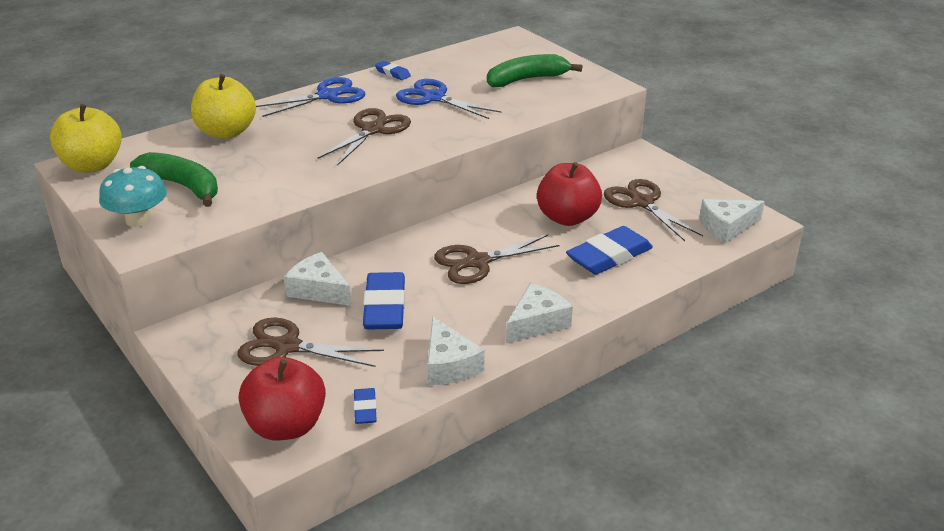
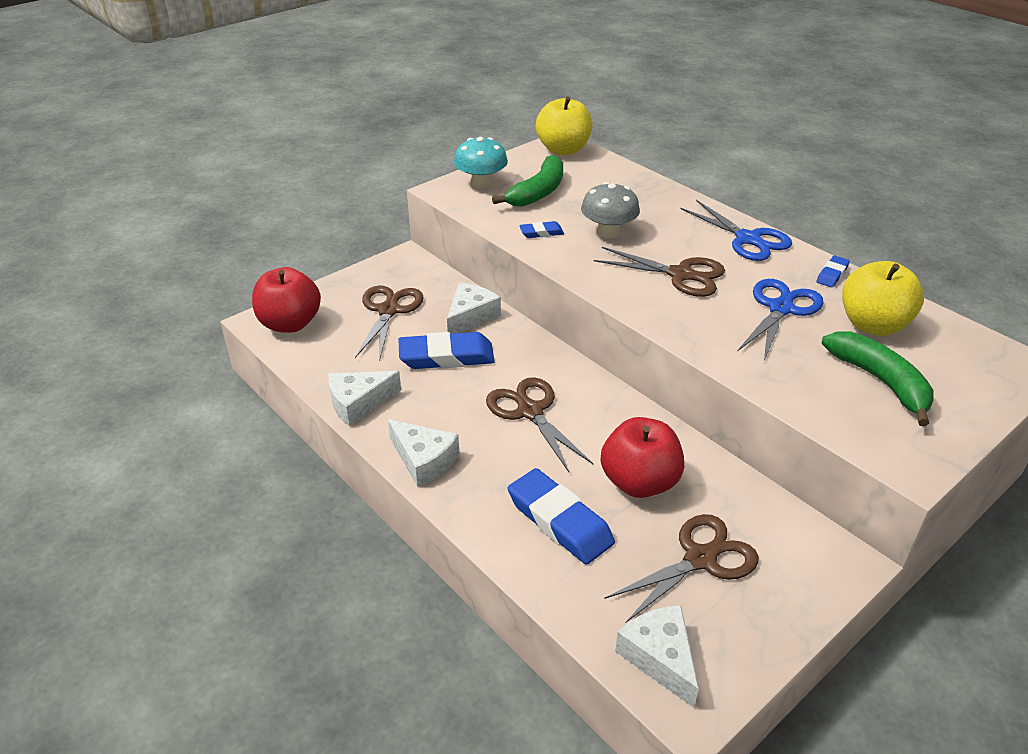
camera: 85 degrees right, 5 degrees up
(226, 132) = (642, 196): yellow apple -> yellow apple (873, 325)
(285, 155) = (608, 232): none -> grey mushroom
(365, 409) = (304, 360): blue eraser -> blue eraser (541, 233)

